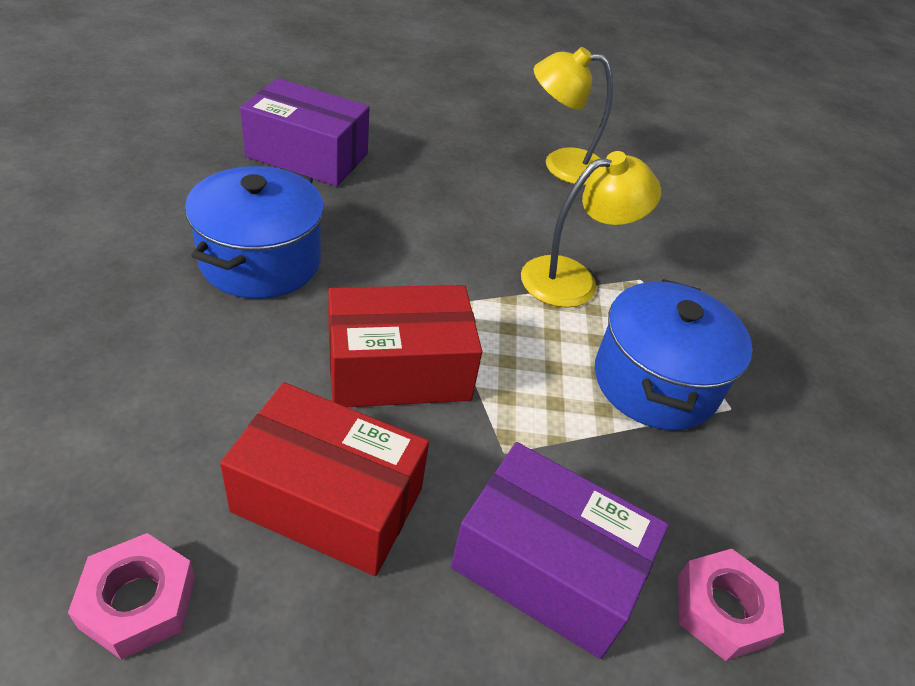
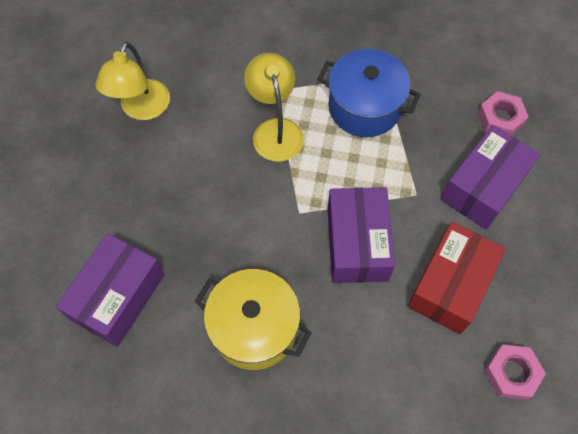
camera: 75 degrees left, 20 degrees up
(260, 261) = (254, 328): blue pot -> yellow pot
(398, 369) = (357, 243): red box -> purple box

